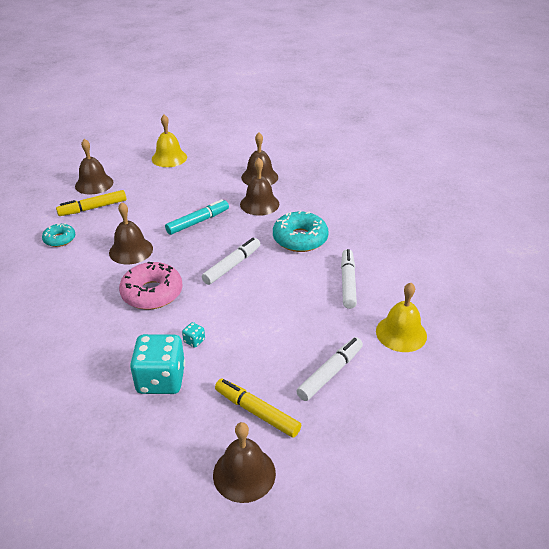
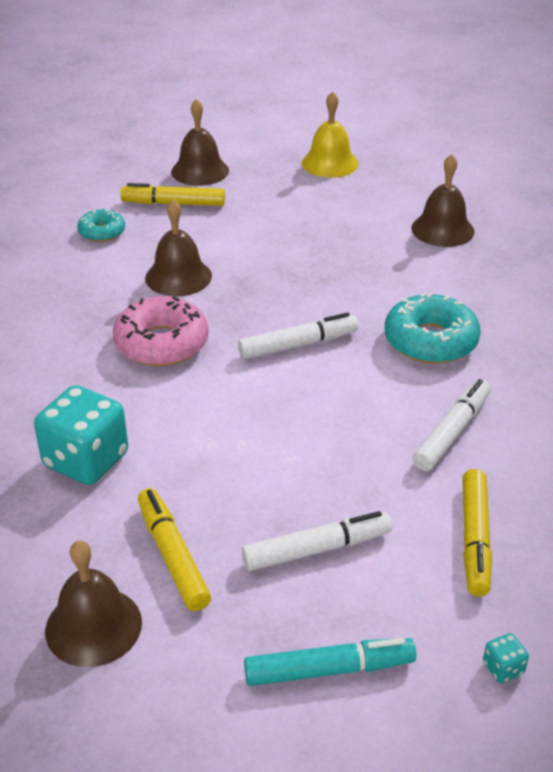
camera: 30 degrees right, 0 degrees up
(194, 341) = (166, 427): turquoise dice -> turquoise dice (503, 668)
(198, 222) = (299, 267): turquoise marker -> turquoise marker (329, 669)
(259, 204) = (410, 269): brown bell -> none
(401, 333) = (475, 539): yellow bell -> yellow marker

